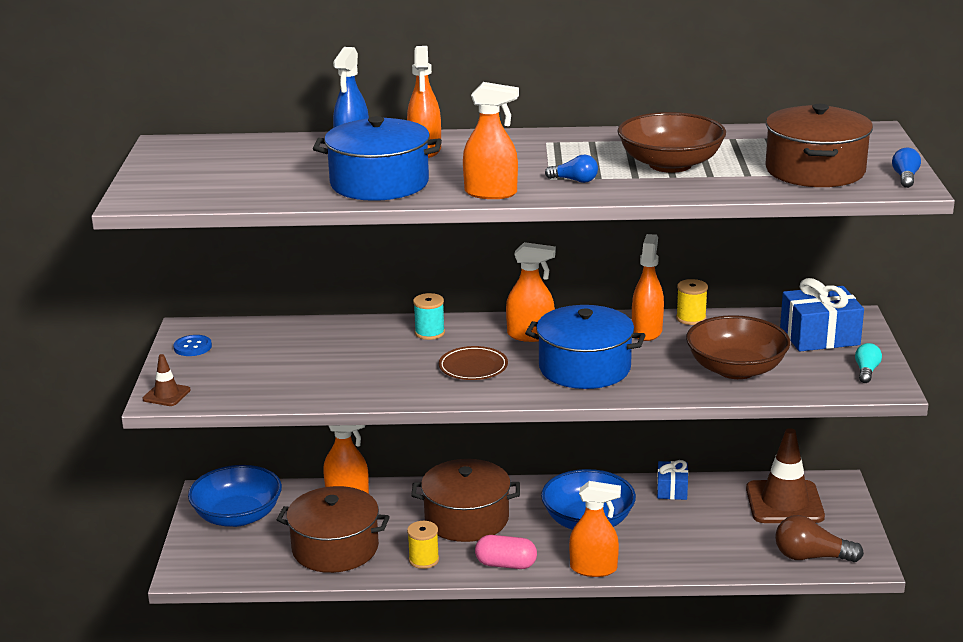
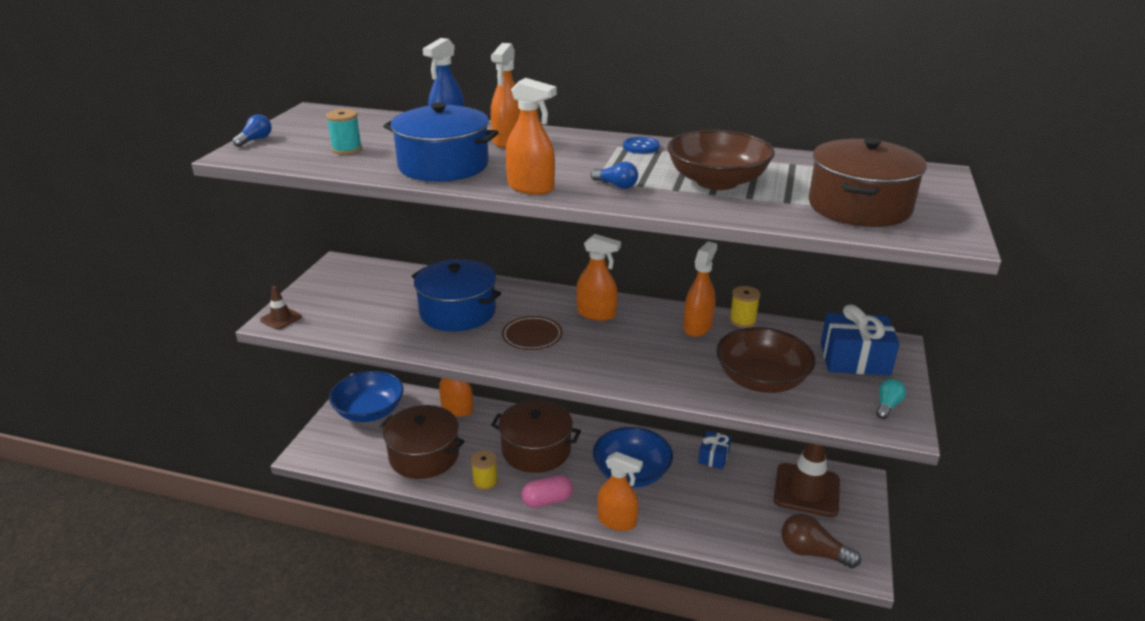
camera: 15 degrees right, 5 degrees up
(192, 347) = (330, 279): blue button -> blue button (641, 147)
(429, 333) = (516, 297): turquoise spool -> turquoise spool (347, 149)
(506, 564) = (547, 500): pink capsule -> pink capsule turned 45 degrees counterclockwise
(584, 368) = (625, 354): blue pot -> blue pot (458, 312)
(905, 178) = (953, 227): blue light bulb -> blue light bulb (255, 140)

